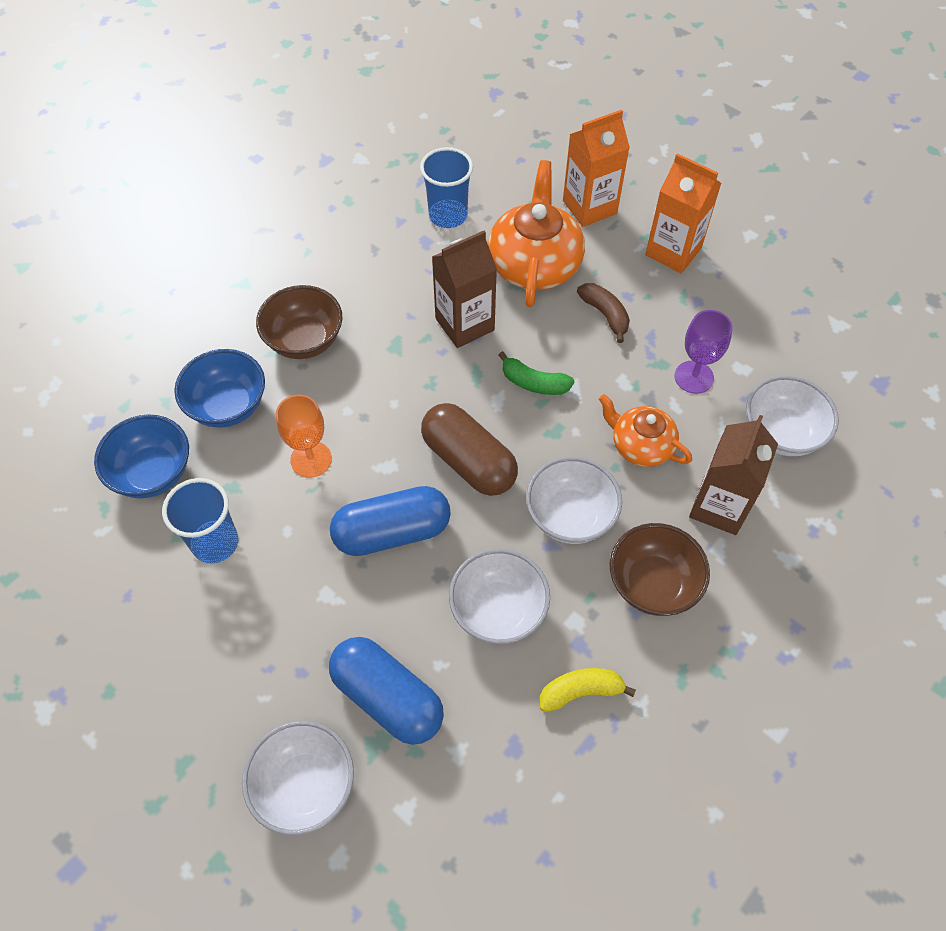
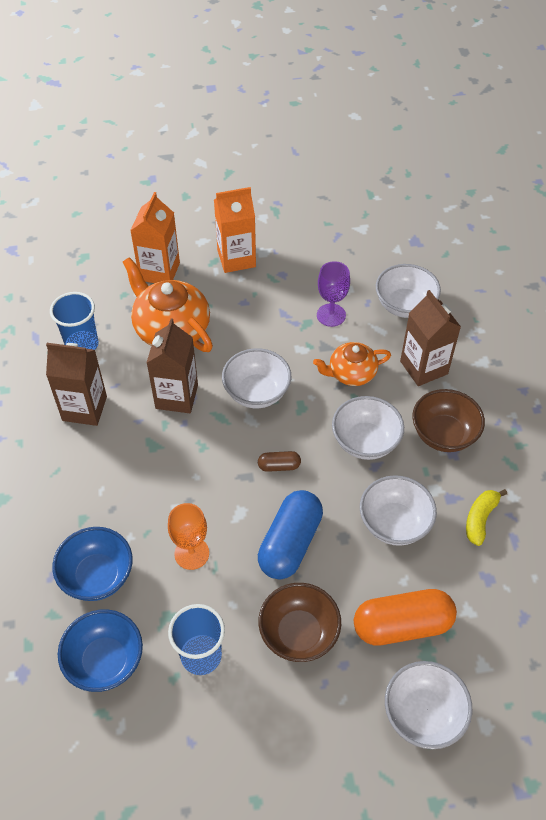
camera: 50 degrees left, 5 degrees down
(304, 340) = (93, 493): brown bowl -> brown bowl (299, 633)
(384, 268) = (84, 408): none -> brown carton
(388, 697) = (402, 625): blue capsule -> orange capsule
(469, 461) = (279, 466): brown capsule -> brown capsule, size x0.47
(533, 383) = (257, 392): green banana -> white bowl
(605, 315) = (245, 323): brown banana -> none

